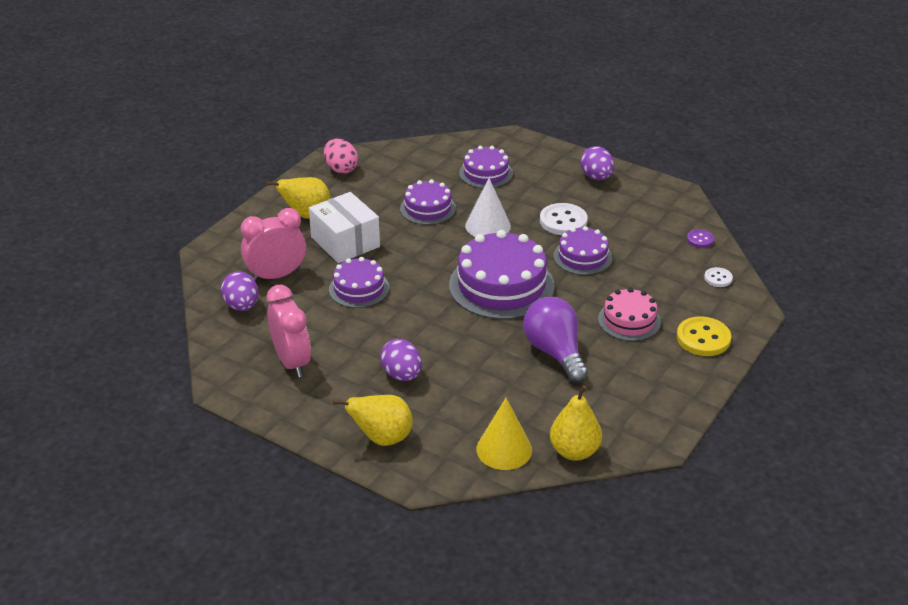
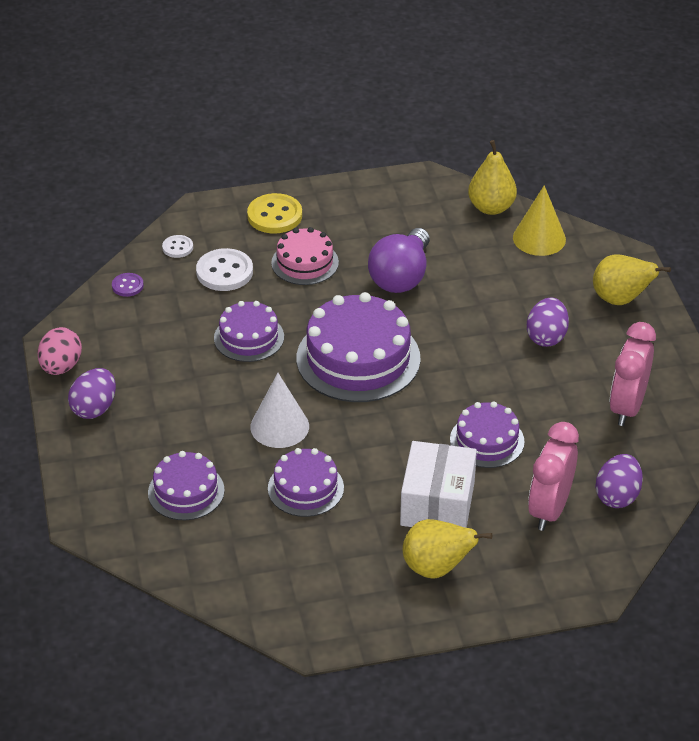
camera: 135 degrees left, 5 degrees up
(276, 275) = (549, 509): pink clock -> pink clock turned 90 degrees clockwise
(341, 169) = (322, 612): pink egg -> pink egg (61, 367)
(563, 221) = (206, 383): white button -> white button (224, 272)

